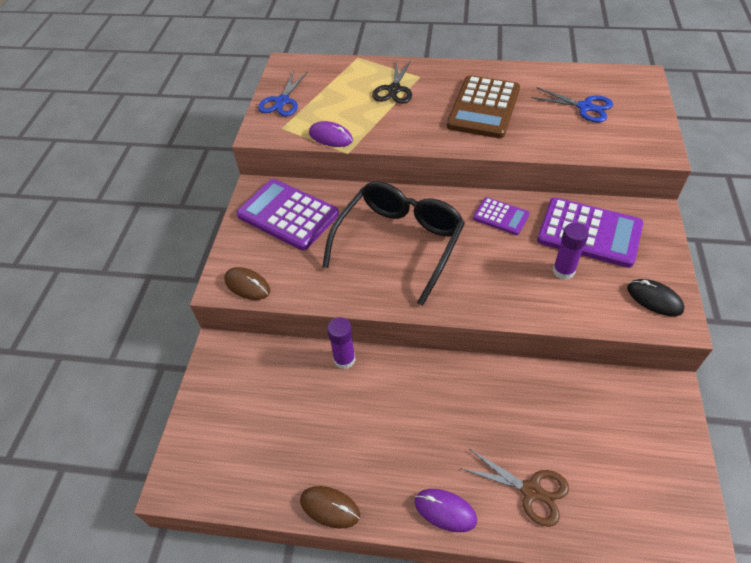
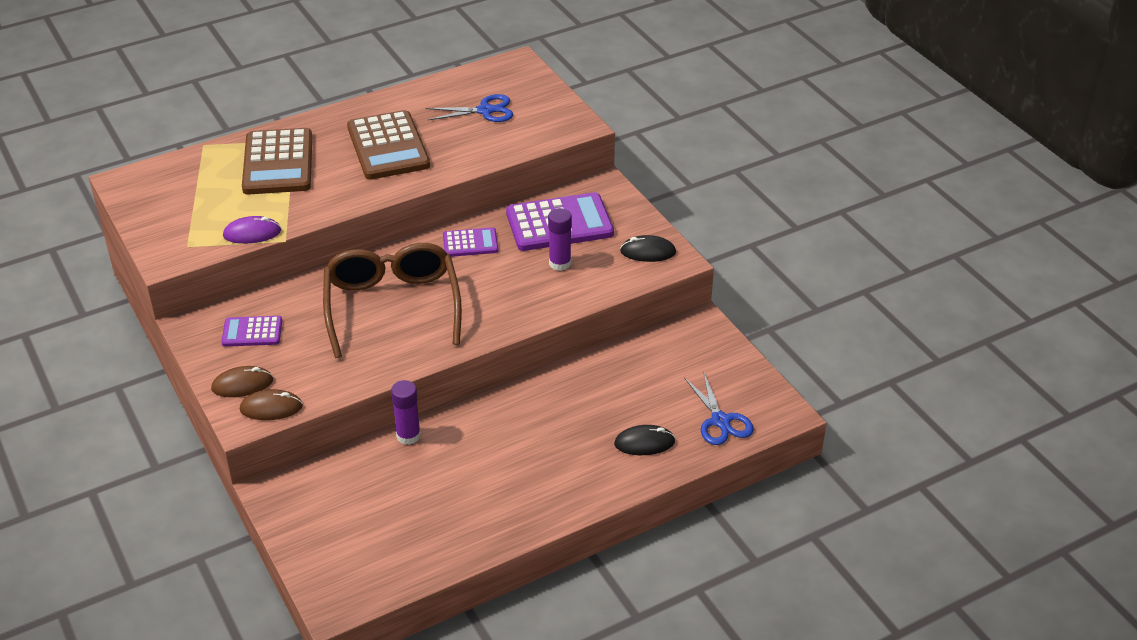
camera: 40 degrees left, 10 degrees down
(282, 101) = (160, 221): blue scissors -> blue scissors (720, 421)
(288, 215) = (252, 332): purple calculator -> purple calculator, size x0.54
(330, 507) = (492, 541): brown mouse -> brown mouse (242, 384)
(394, 89) = (278, 163): black scissors -> brown calculator
(399, 242) = (392, 306): black glasses -> brown glasses
(445, 511) = (588, 491): purple mouse -> none
(531, 491) = (644, 443): brown scissors -> black mouse

